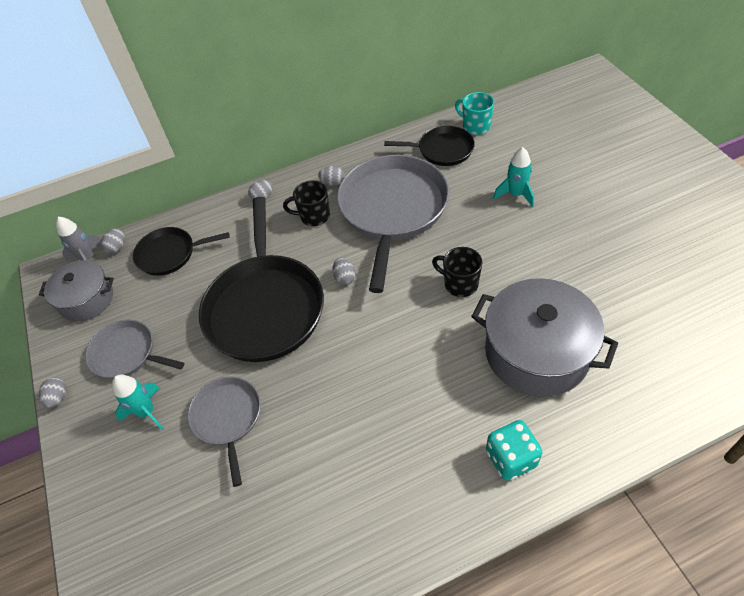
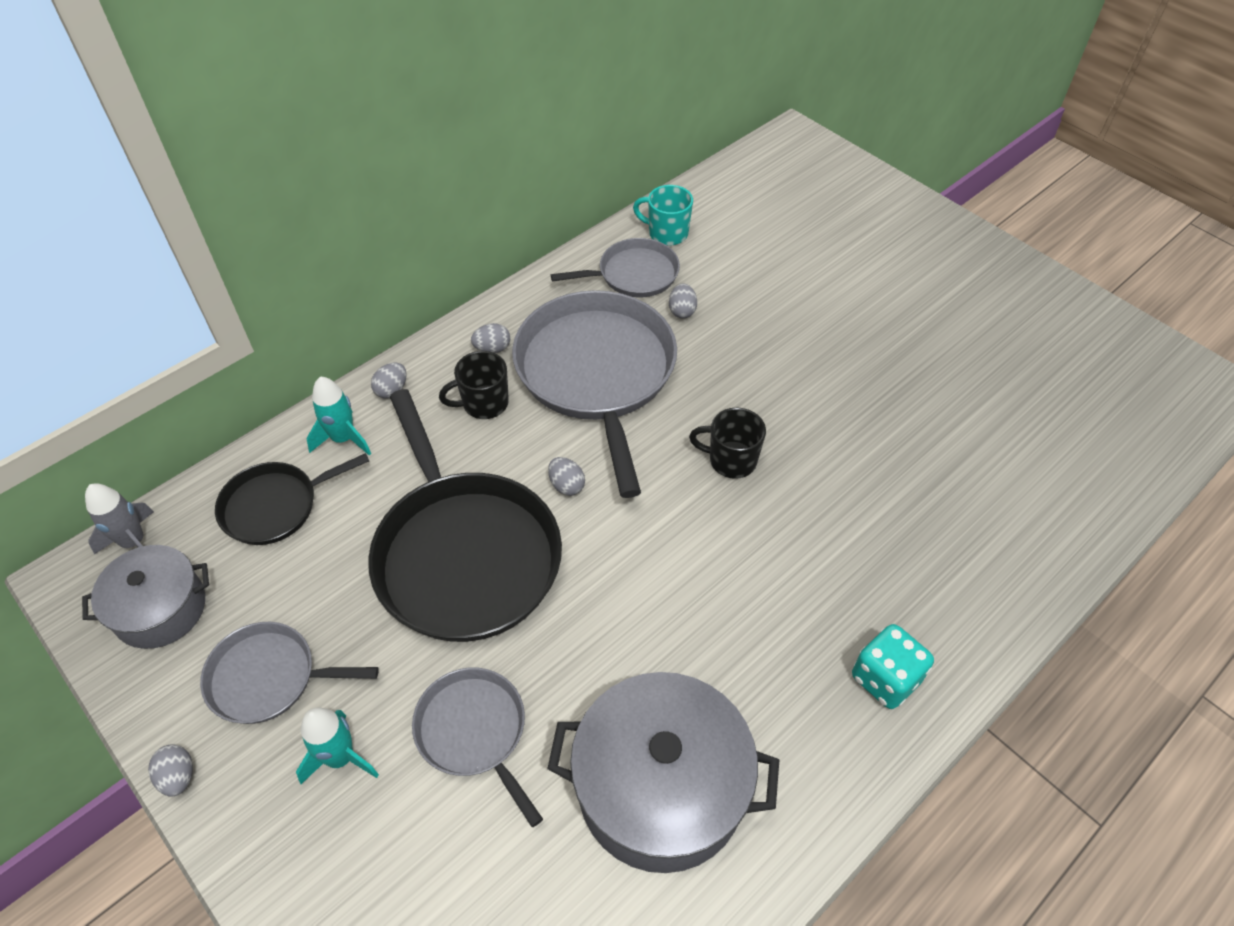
camera: 25 degrees left, 0 degrees up
(117, 247) = (178, 513): grey egg -> grey egg (682, 311)
(442, 150) = (633, 274): black pan -> grey pan
(515, 194) = (757, 321): turquoise rocket -> turquoise rocket (343, 439)
(536, 352) = (864, 531): grey pot -> grey pot (660, 787)

